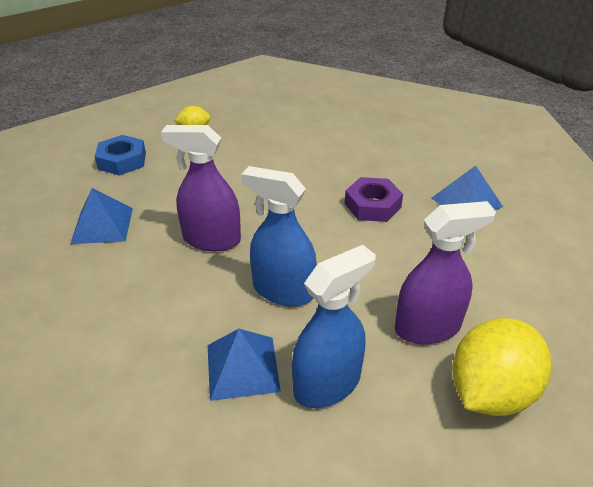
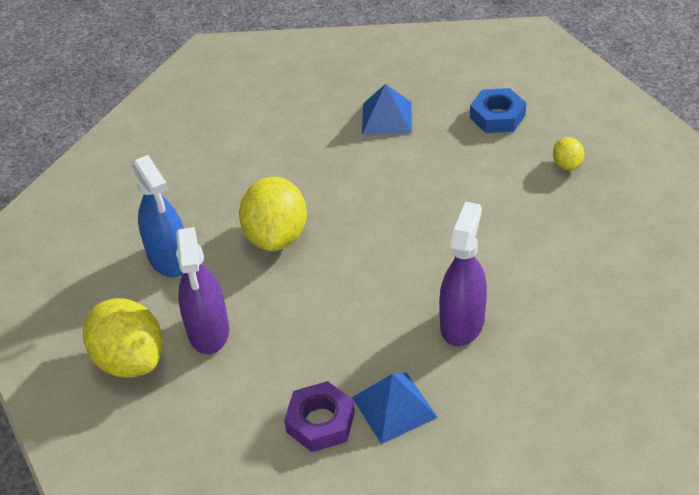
camera: 100 degrees right, 5 degrees up
(211, 239) = (355, 188): purple spray bottle -> purple spray bottle (462, 323)
(242, 367) = (199, 212): blue pyramid -> none
(283, 290) = (276, 237): blue spray bottle -> yellow lemon
(372, 205) = (397, 315): purple nut -> purple nut (320, 422)

